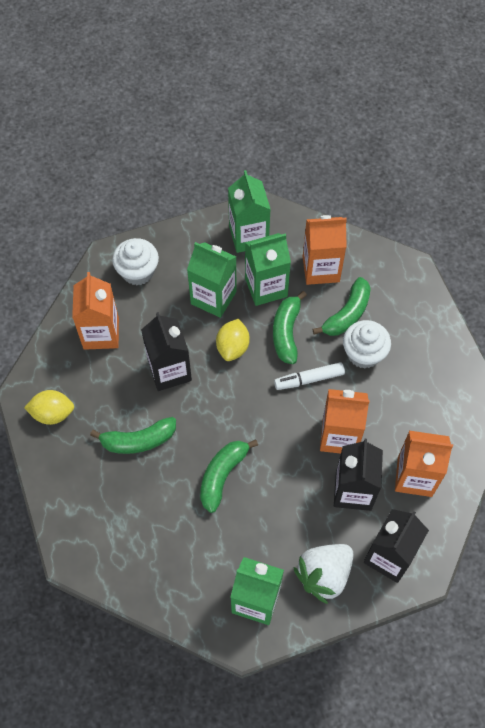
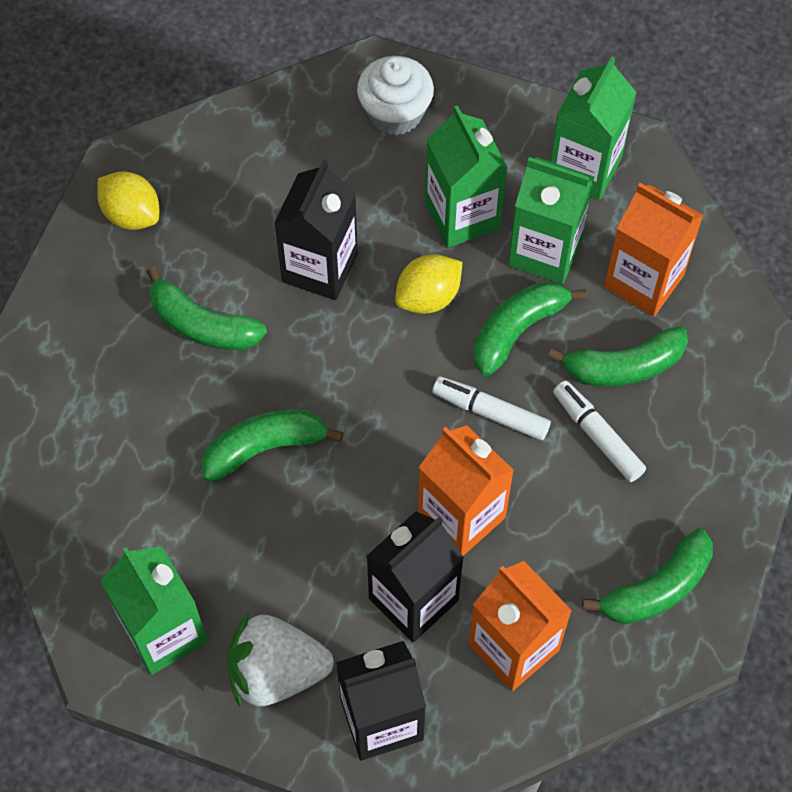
camera: 40 degrees right, 0 degrees up
(101, 333) = (278, 158): orange carton -> none
(363, 353) = (597, 435): white cupcake -> white marker
(449, 402) = (656, 588): none -> green banana

